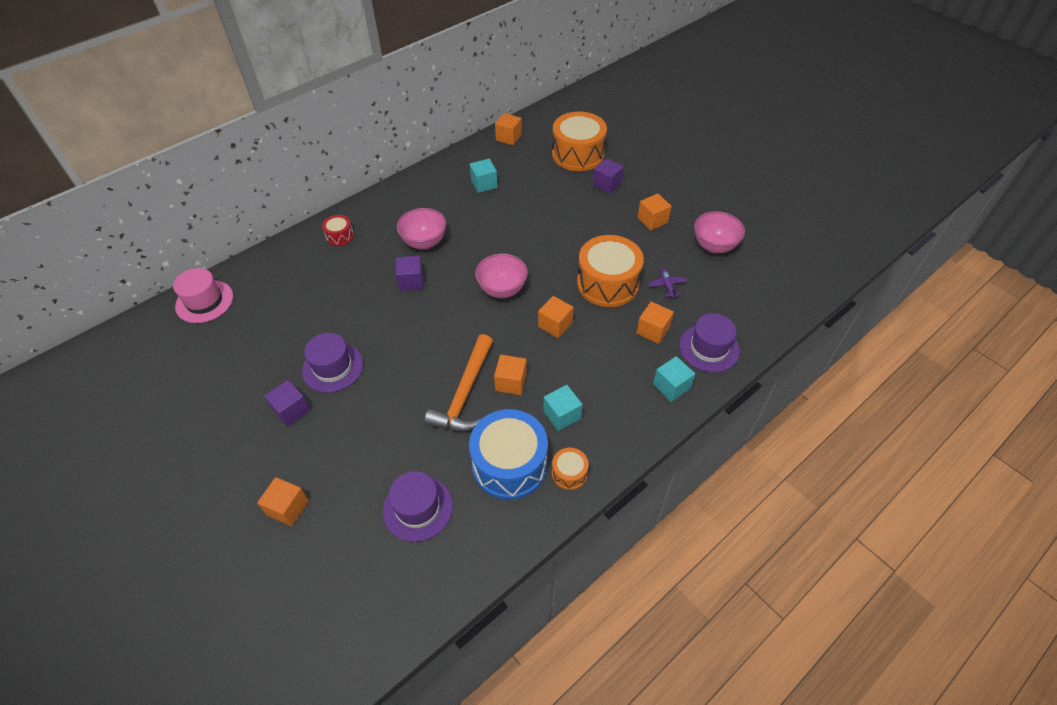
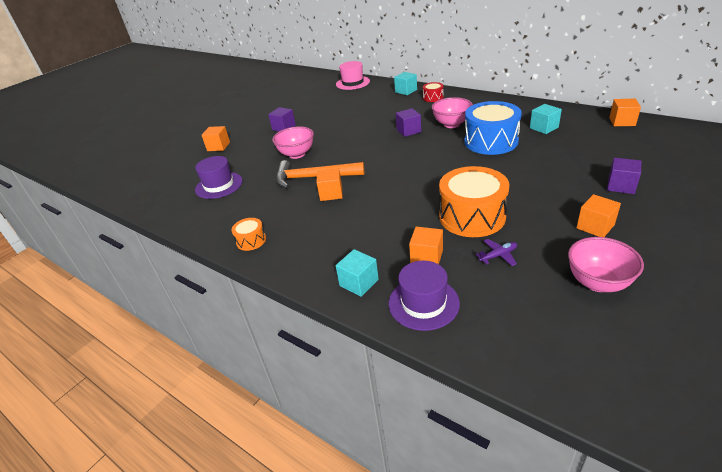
camera: 80 degrees right, 15 degrees down
(333, 367) = (319, 129): purple hat -> none
(502, 290) = (425, 166): pink bowl -> pink bowl (297, 154)
(509, 464) = (256, 211): blue drum -> blue drum (491, 141)
(555, 325) = (401, 199): orange cube -> none
(562, 415) = (306, 224): turquoise cube -> turquoise cube (406, 91)
(578, 154) = (647, 159): orange drum -> none

